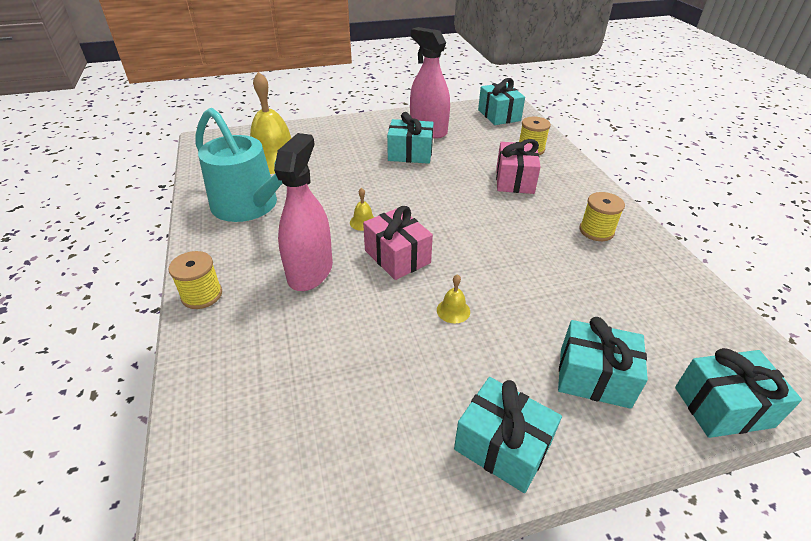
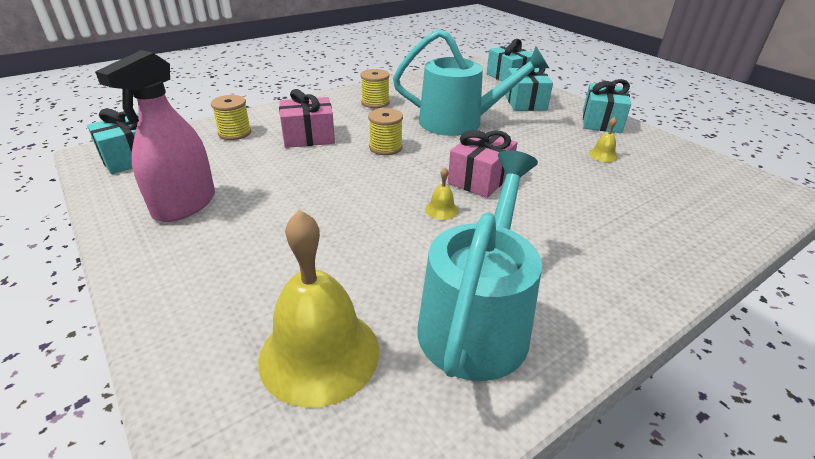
camera: 110 degrees left, 5 degrees down
(202, 295) = (655, 286): yellow spool -> yellow spool (385, 147)
(310, 271) = (546, 222): pink spray bottle -> none
(410, 154) = (264, 207): turquoise gift -> none
(453, 310) = (519, 145): yellow bell -> yellow bell (603, 155)
(529, 282) = (460, 122): none -> turquoise watering can

